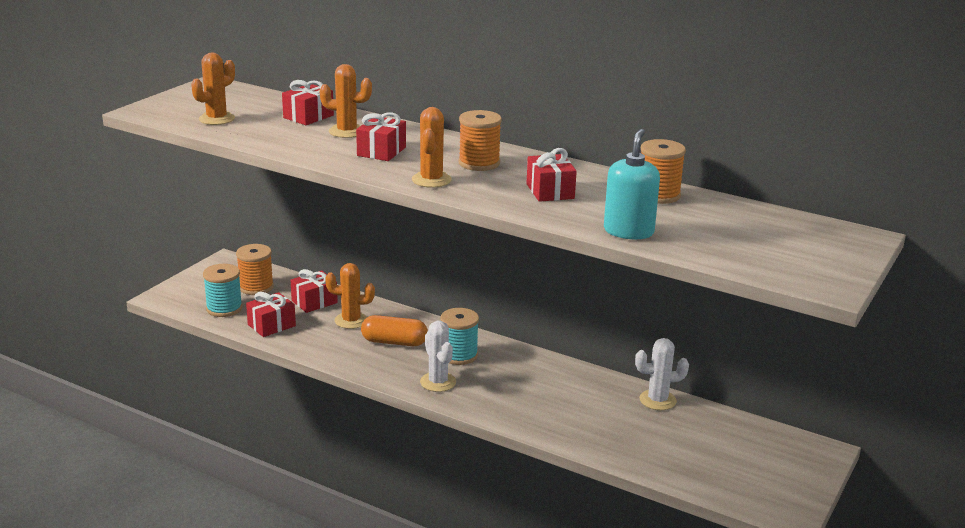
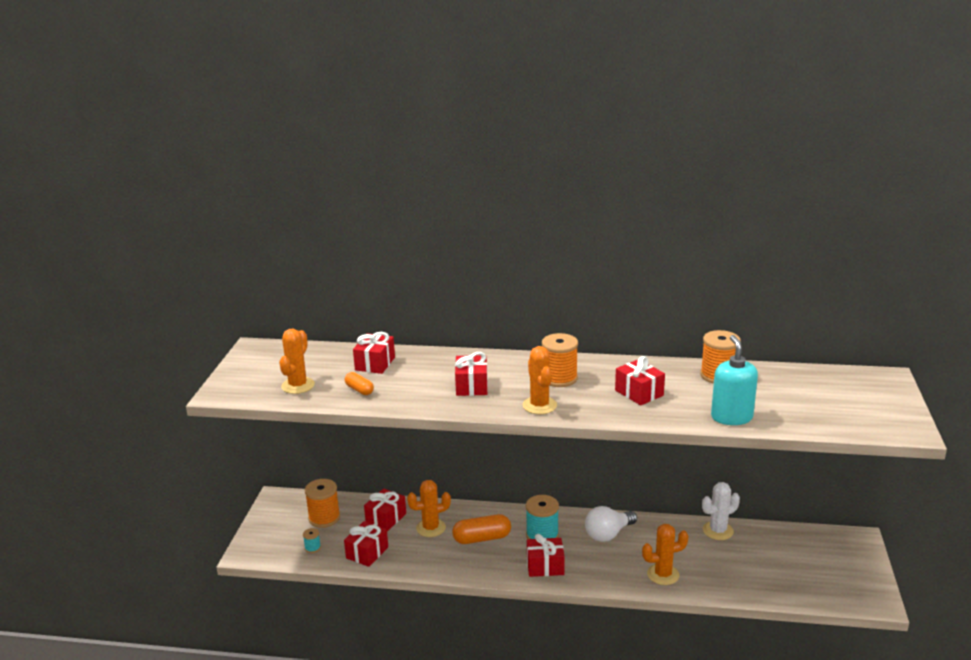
camera: 20 degrees left, 0 degrees up
(224, 308) = (312, 548): turquoise spool -> turquoise spool, size x0.49
(269, 133) = (359, 390): none -> orange capsule
(346, 131) = (423, 372): orange cactus -> orange cactus (663, 574)
(438, 382) = (545, 566): white cactus -> red gift
(530, 372) = (608, 534): none -> white light bulb

